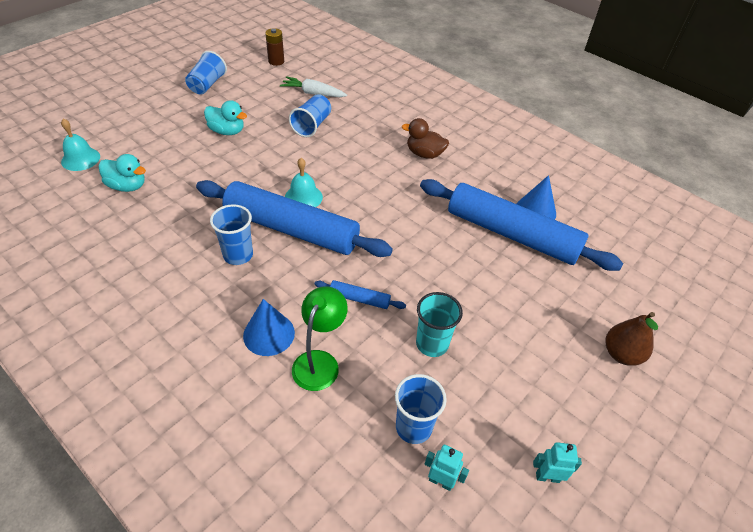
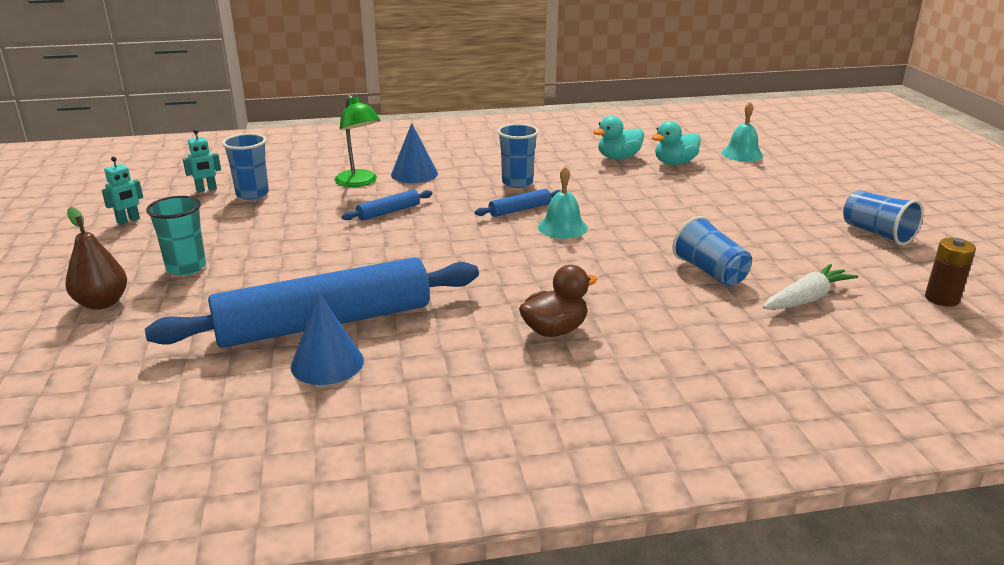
camera: 130 degrees right, 20 degrees down
(227, 131) = (740, 220): turquoise duck -> turquoise duck (618, 158)
(291, 229) = (520, 210): blue rolling pin -> blue rolling pin, size x0.40
(432, 344) = (293, 223): turquoise cup -> turquoise cup (186, 267)

